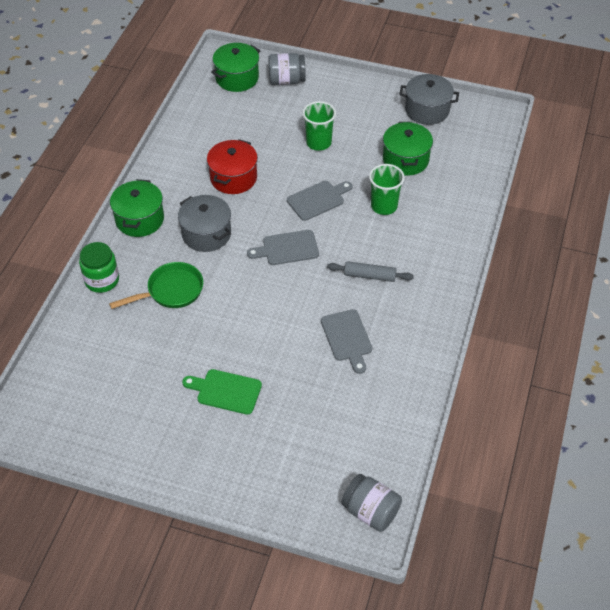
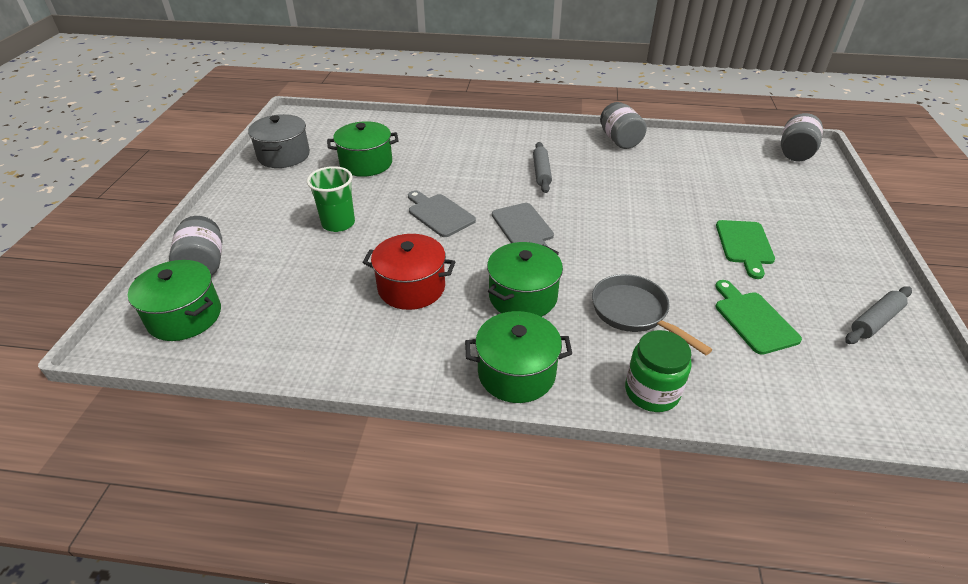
camera: 100 degrees left, 10 degrees down
(114, 438) = (875, 321): none -> grey rolling pin
(141, 359) = (753, 319): none -> green cutting board
(171, 291) = (633, 313): green pan -> grey pan
(206, 234) = (523, 297): grey pot -> green pot
(347, 338) = (627, 178): grey cutting board -> none
(384, 206) = (440, 171): green cup -> none
(422, 353) = (619, 140): none -> grey jar

